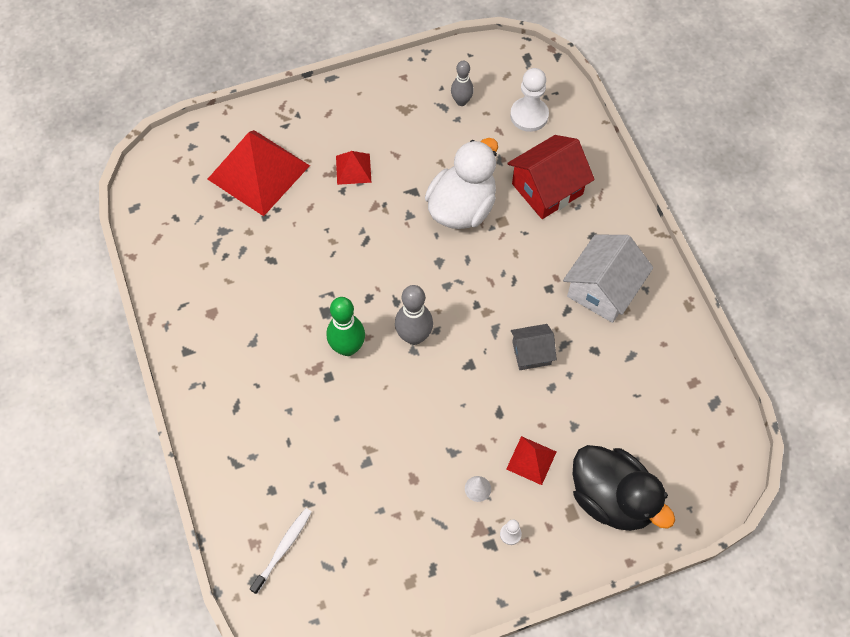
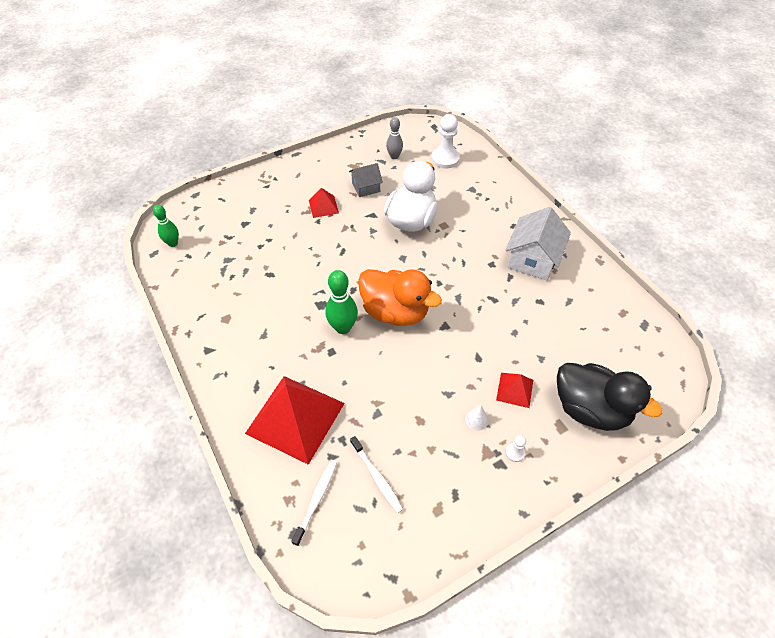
camera: 10 degrees left, 10 degrees down
(158, 196) = (173, 243): none -> green bowling pin
(258, 172) = (251, 217): red pyramid -> red pyramid (295, 418)
(352, 535) = (376, 477): none -> white toothbrush
(414, 336) = (395, 312): grey bowling pin -> orange duck
(531, 353) = (491, 310): grey house -> grey house (366, 187)
(547, 189) = (471, 201): red house -> none

